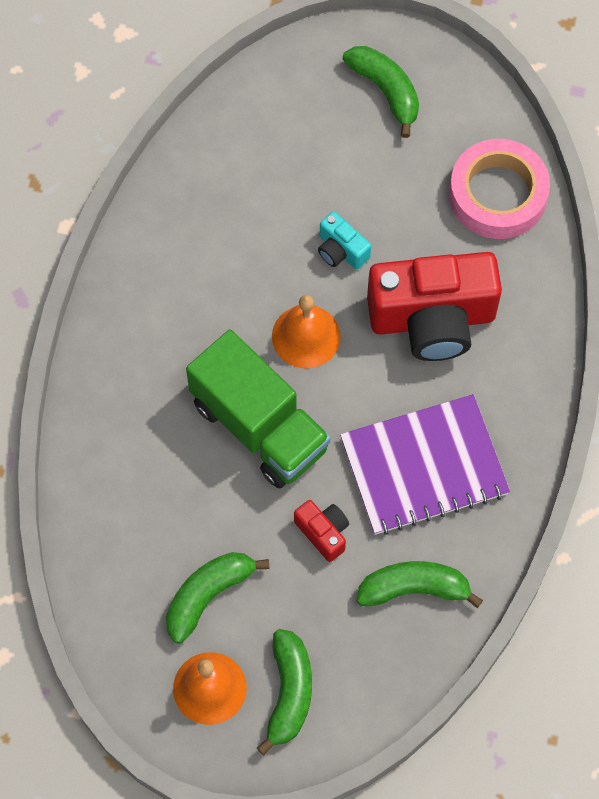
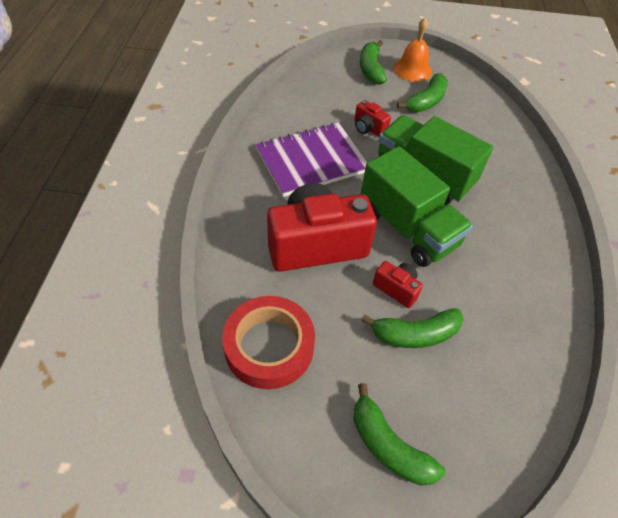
camera: 170 degrees right, 15 degrees down
(306, 336) = (407, 228): orange bell -> green truck
(341, 250) = (396, 289): turquoise camera -> red camera
(414, 588) = (310, 108): green banana -> green banana (415, 334)
(497, 194) = (269, 346): pink tape -> red tape

